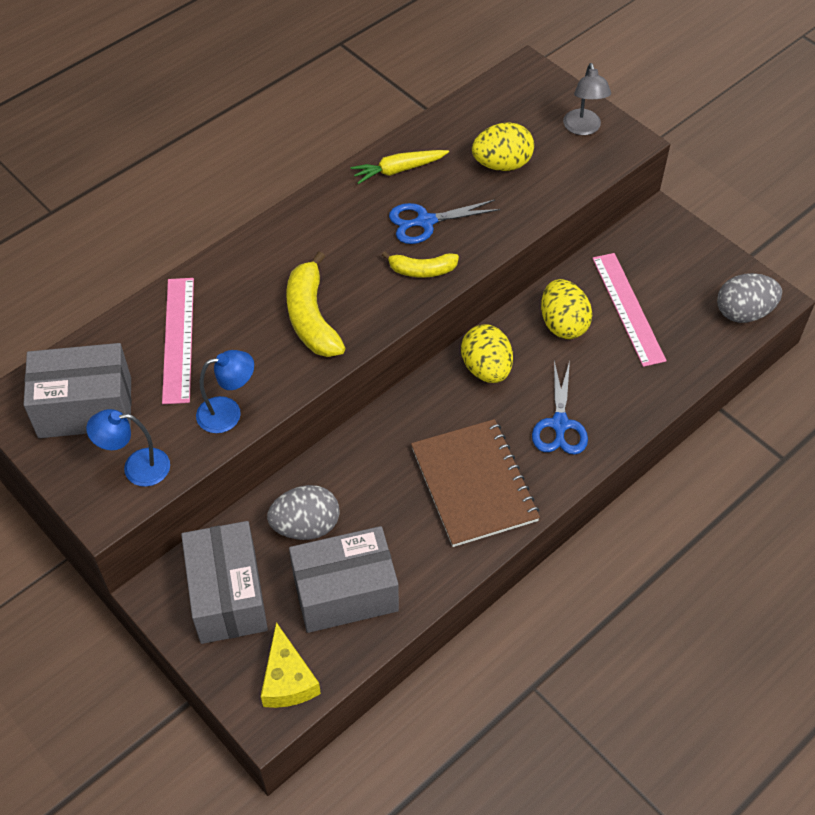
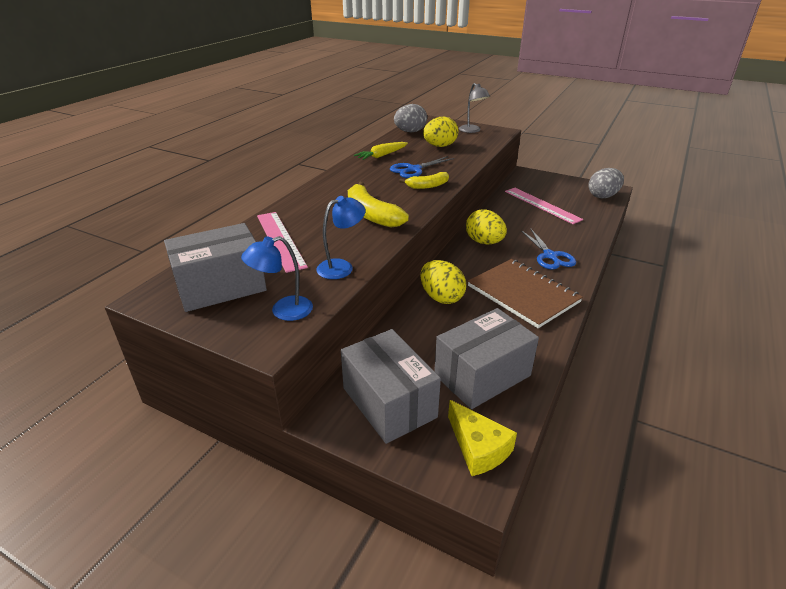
camera: 20 degrees left, 20 degrees down
(306, 526) = (423, 343): grey egg -> grey egg (410, 132)
(563, 324) = (512, 217): yellow egg -> yellow egg (441, 297)

